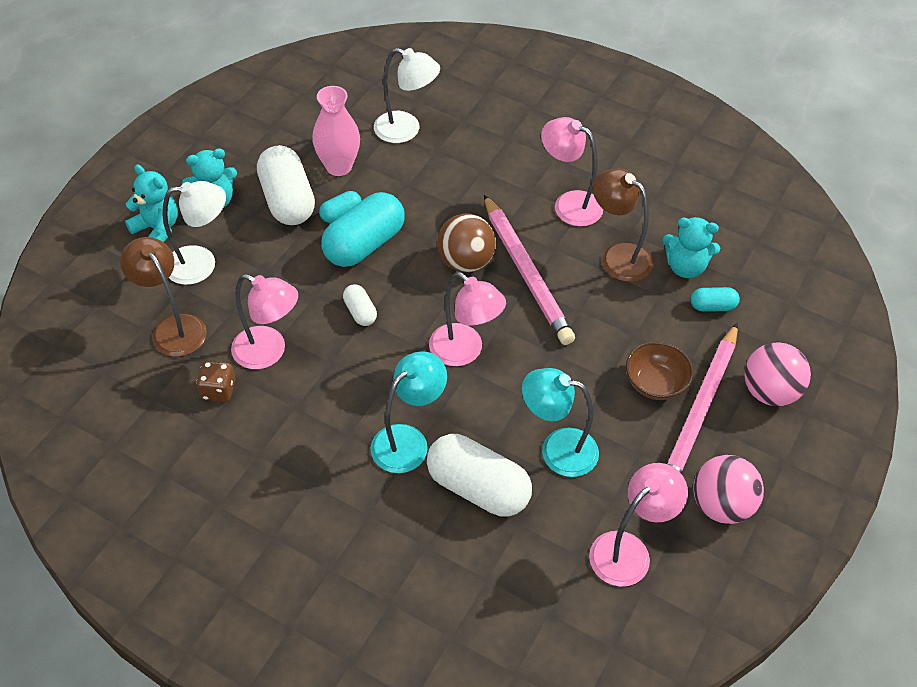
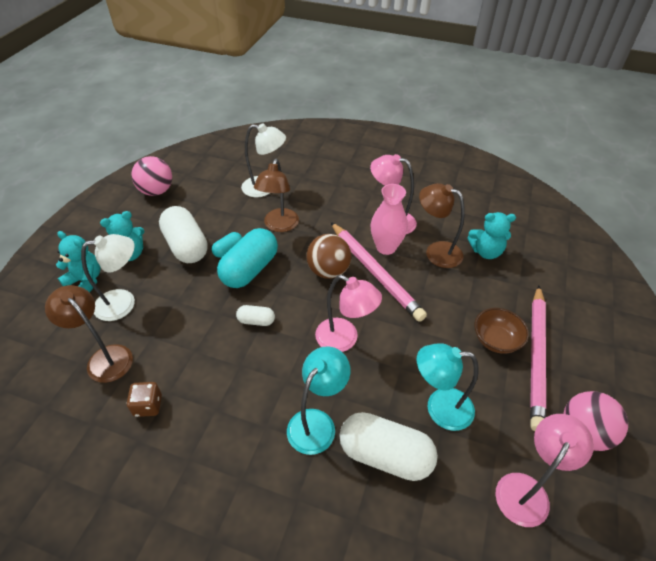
camera: 10 degrees left, 5 degrees down
(269, 352) = (187, 365): pink lamp -> none
(339, 166) = (221, 218): pink vase -> pink vase (386, 247)
(360, 312) = (256, 321): white capsule -> white capsule turned 45 degrees counterclockwise
(414, 189) = (279, 226): none -> brown lamp
(712, 306) = (515, 276): turquoise capsule -> none
(769, 391) = (580, 332): pink ball -> pink ball (156, 191)

